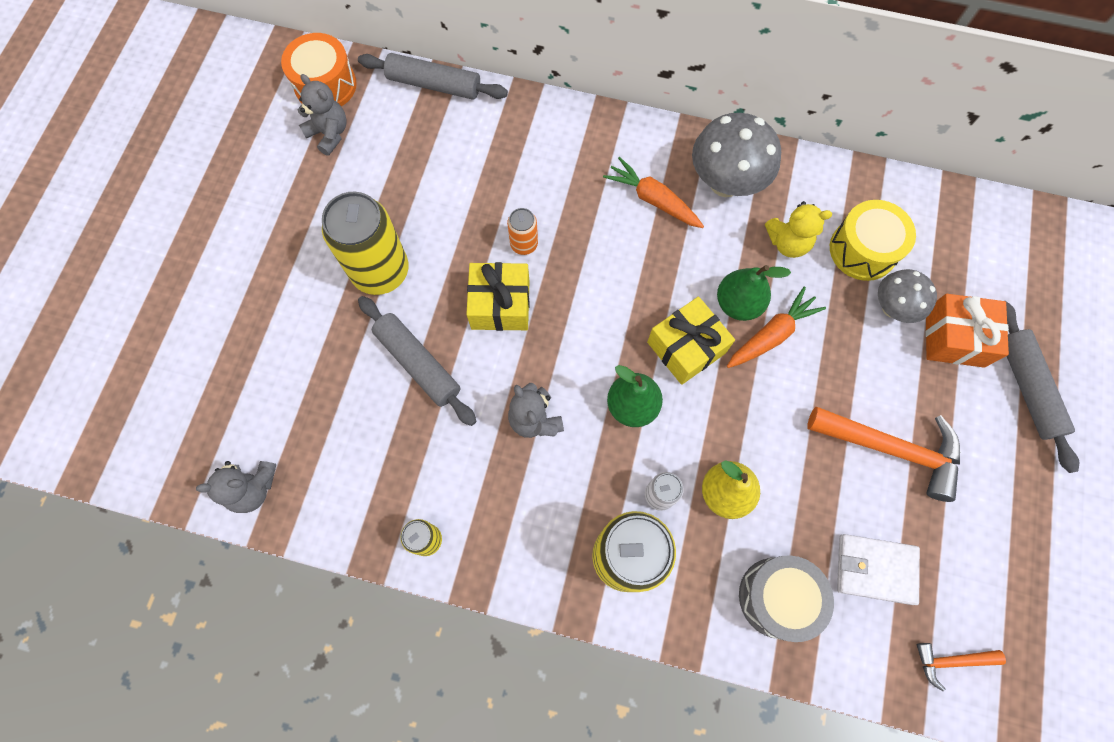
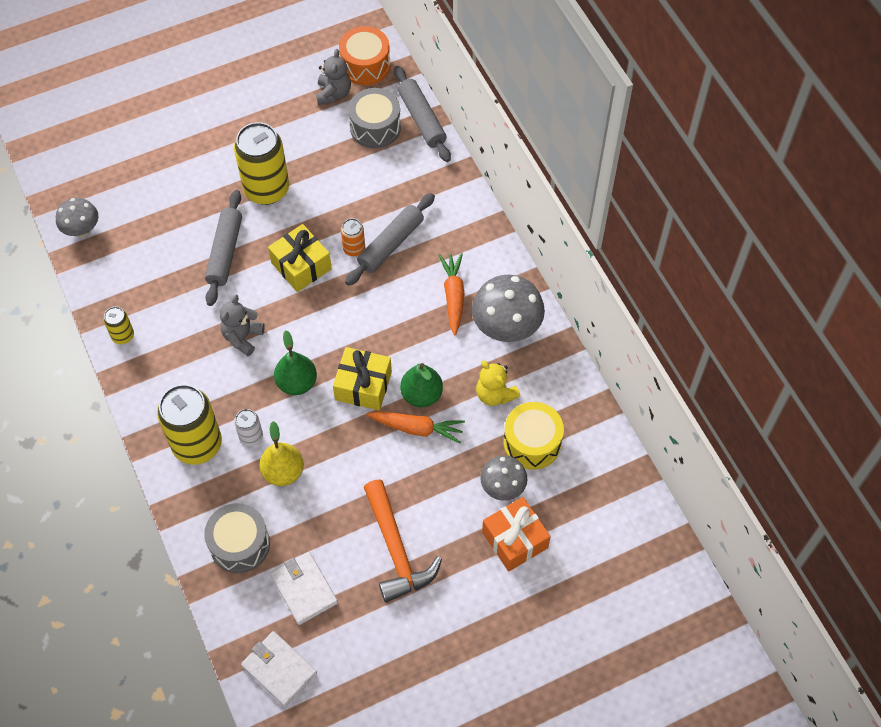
camera: 50 degrees right, 10 degrees down
(253, 488) = (82, 230): grey teddy bear -> grey mushroom
(404, 128) = (375, 127): none -> grey drum
(951, 661) = (279, 669): orange hammer -> white wallet
(1026, 388) = (516, 607): grey rolling pin -> grey rolling pin (390, 244)

